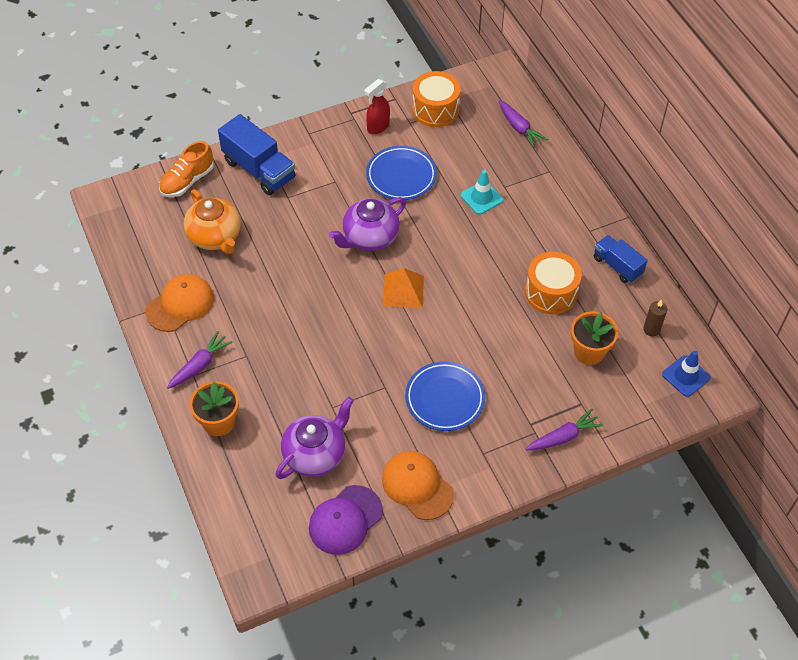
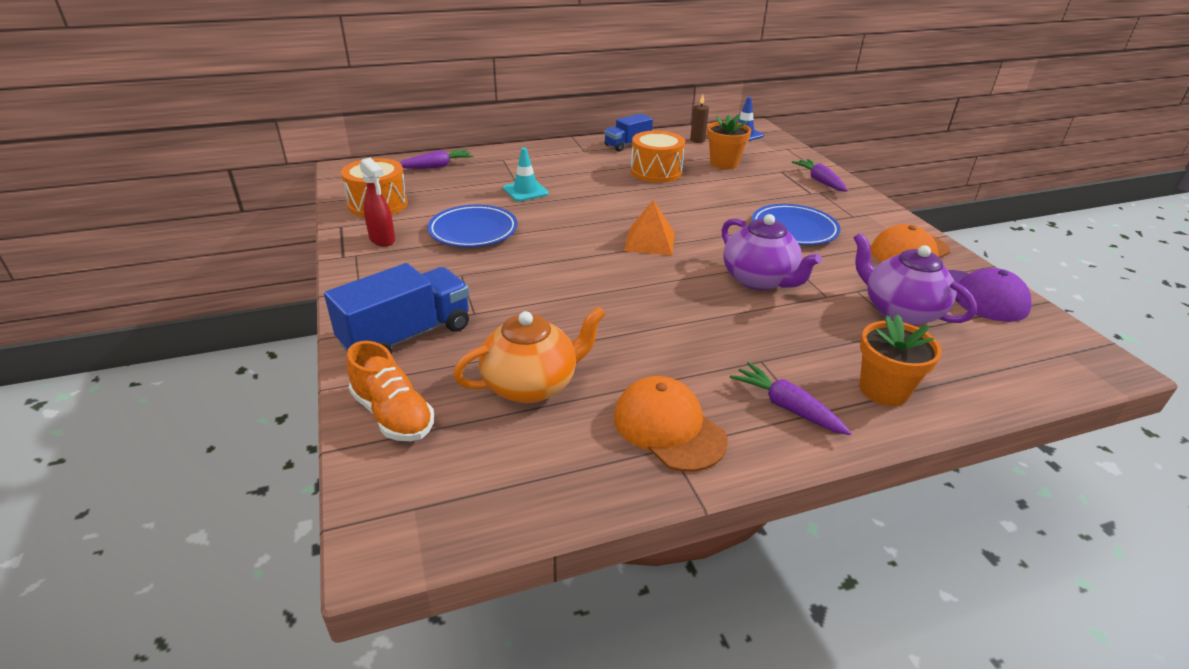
camera: 85 degrees left, 20 degrees down
(369, 238) = (565, 256): purple teapot -> purple teapot (759, 280)

